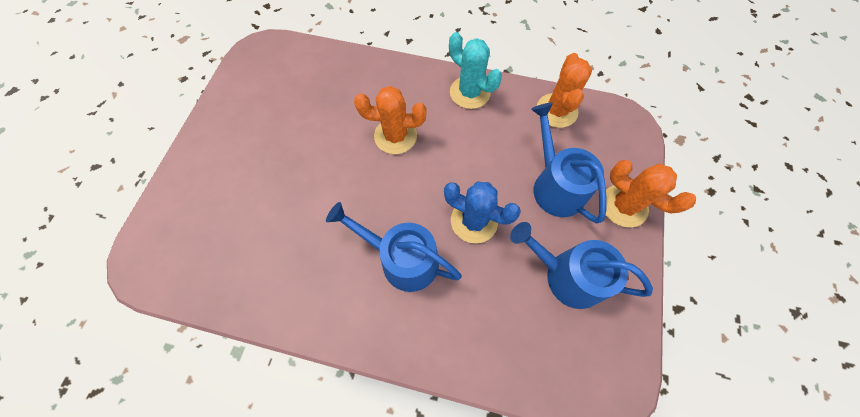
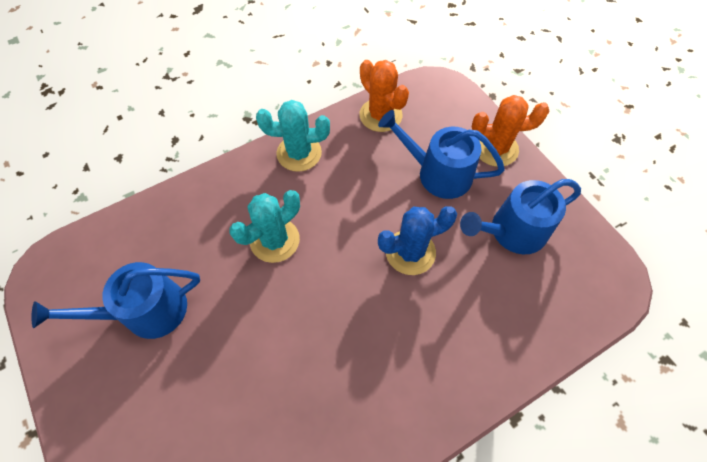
camera: 45 degrees left, 5 degrees down
(395, 136) = (275, 240): orange cactus -> turquoise cactus
(403, 259) = (390, 333): blue watering can -> blue watering can (146, 311)

